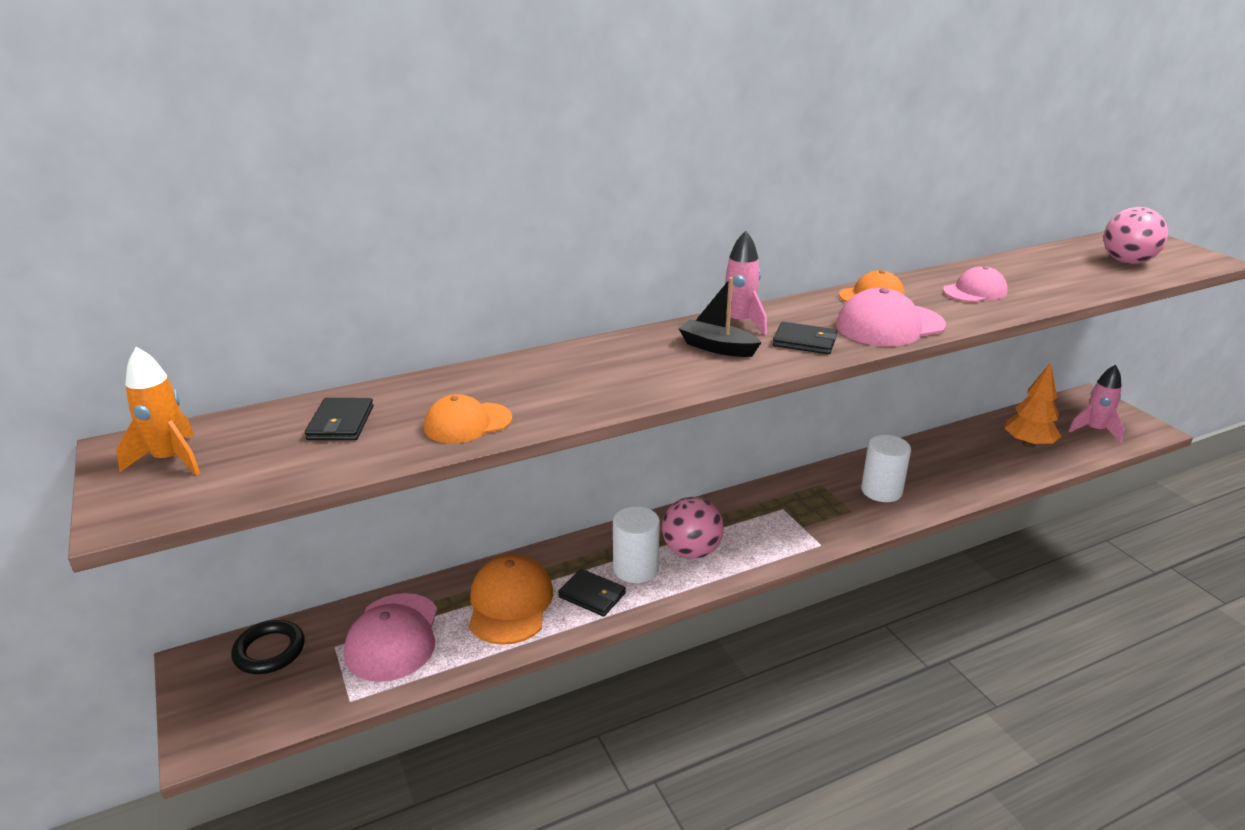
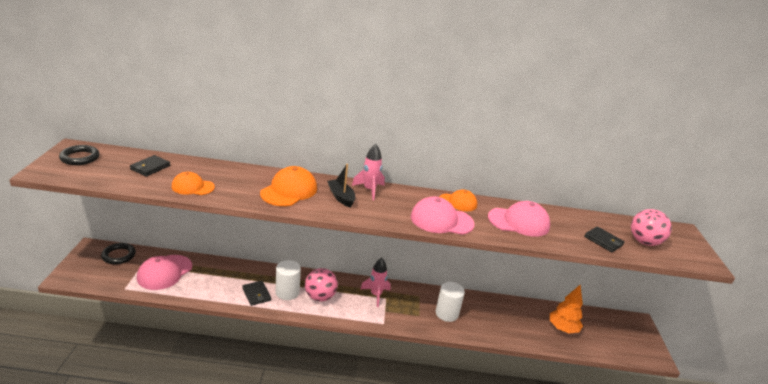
camera: 25 degrees right, 0 degrees up
(170, 460) = (80, 157): orange rocket -> black ring
(510, 603) = (221, 281): orange cap -> orange cap (289, 191)
(804, 341) = (386, 211): black wallet -> black wallet (603, 241)
(975, 291) = (519, 222): pink cap -> pink cap, size x1.55
(1094, 430) = (615, 340): pink rocket -> pink rocket (376, 295)

